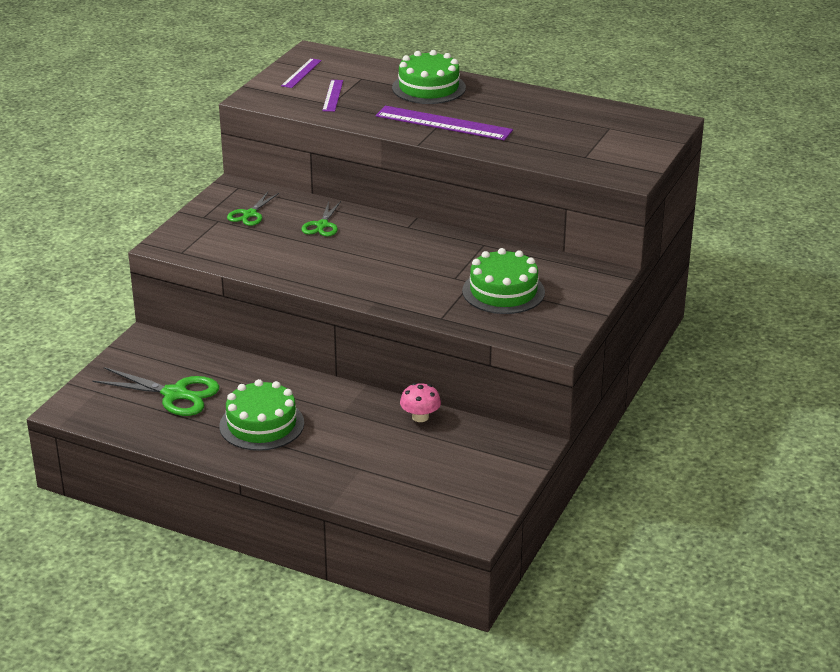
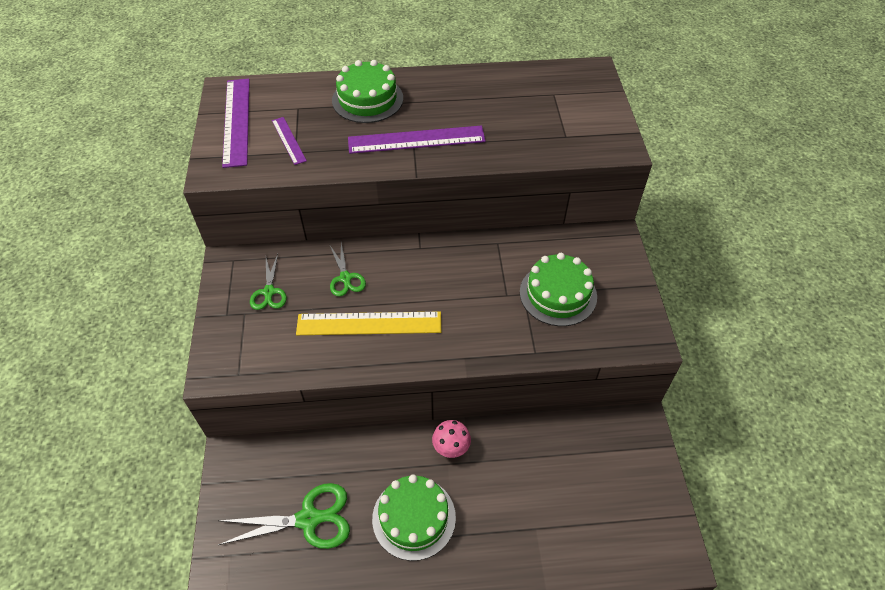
camera: 30 degrees left, 20 degrees up
(301, 73) = (236, 121): purple ruler -> purple ruler, size x1.87
(315, 257) = (369, 323): none -> yellow ruler
(420, 417) = (535, 435): pink mushroom -> pink mushroom (451, 446)

